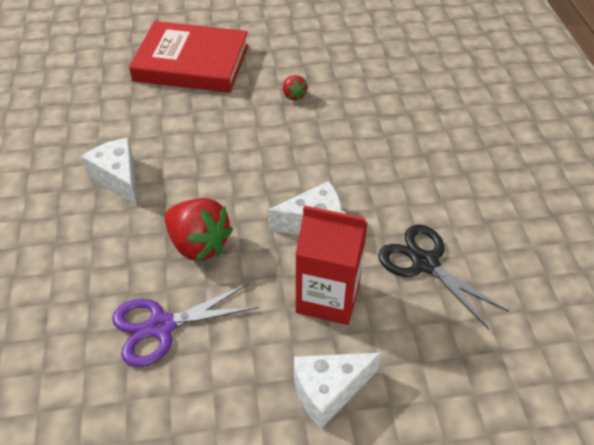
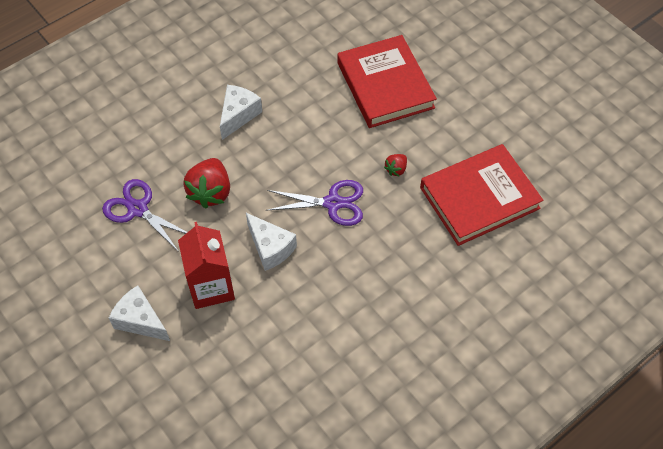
camera: 60 degrees right, 10 degrees up
(296, 153) = (332, 203): none -> purple scissors
(367, 60) = (479, 198): none -> red book
(425, 263) = (275, 333): black scissors -> none

